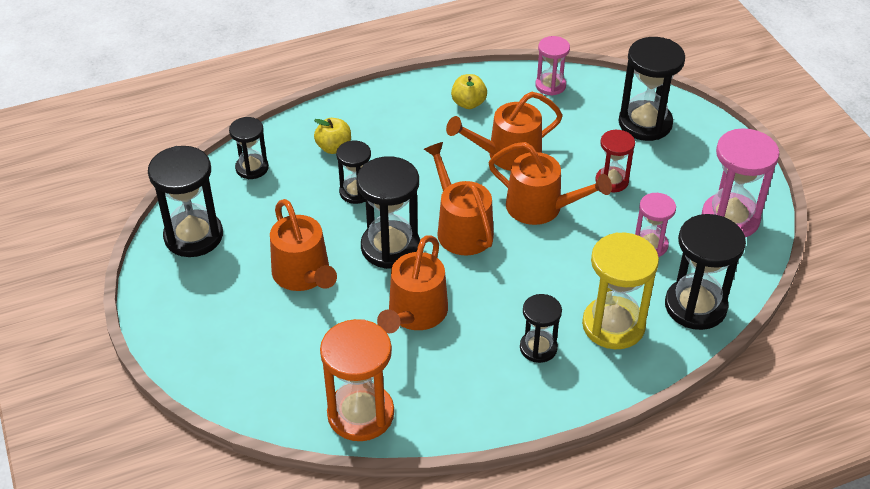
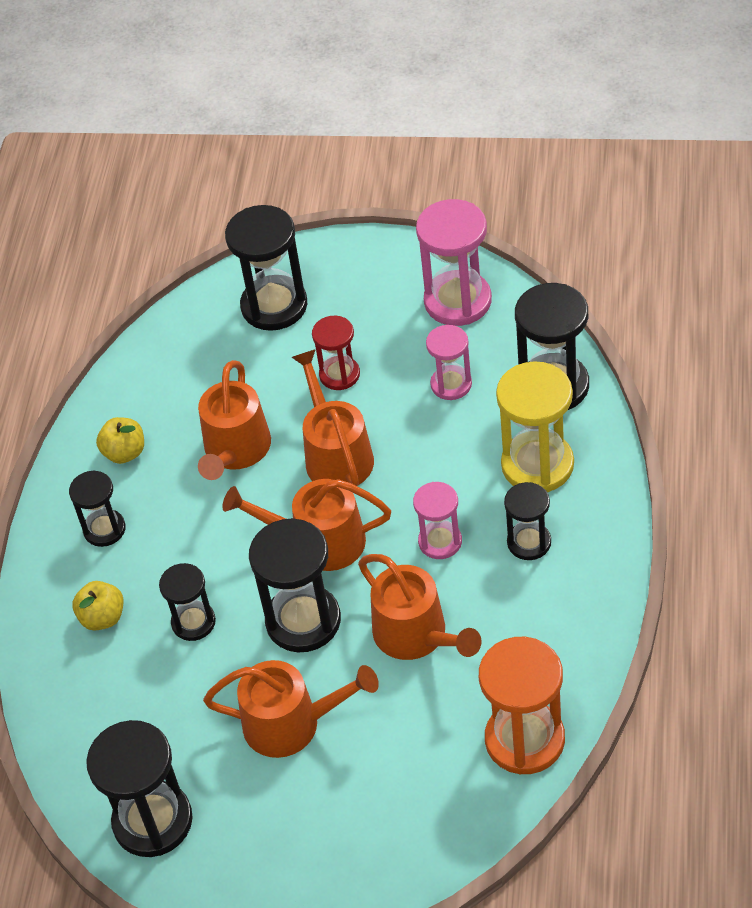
camera: 55 degrees left, 5 degrees up
(252, 168) = (77, 718): black hourglass -> black hourglass (104, 529)
(541, 207) = (336, 455): orange watering can -> orange watering can turned 75 degrees counterclockwise
(550, 85) = (152, 362): pink hourglass -> pink hourglass (440, 541)

